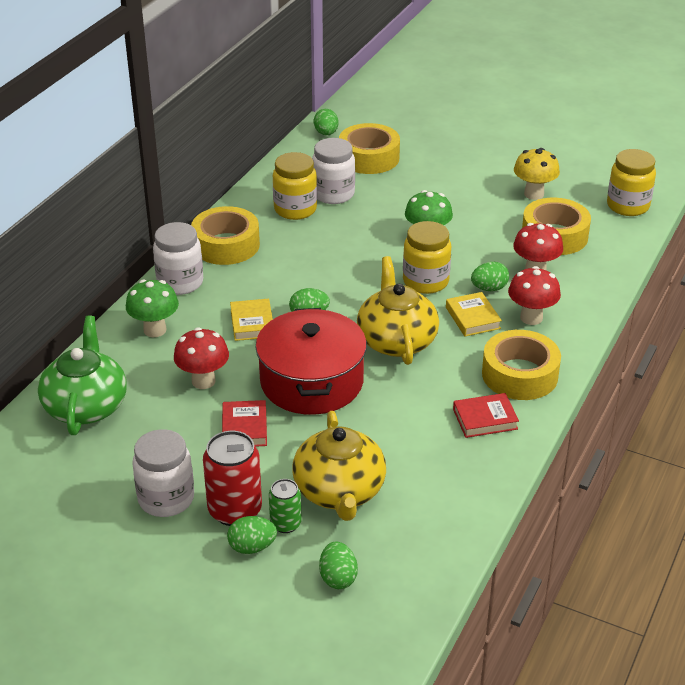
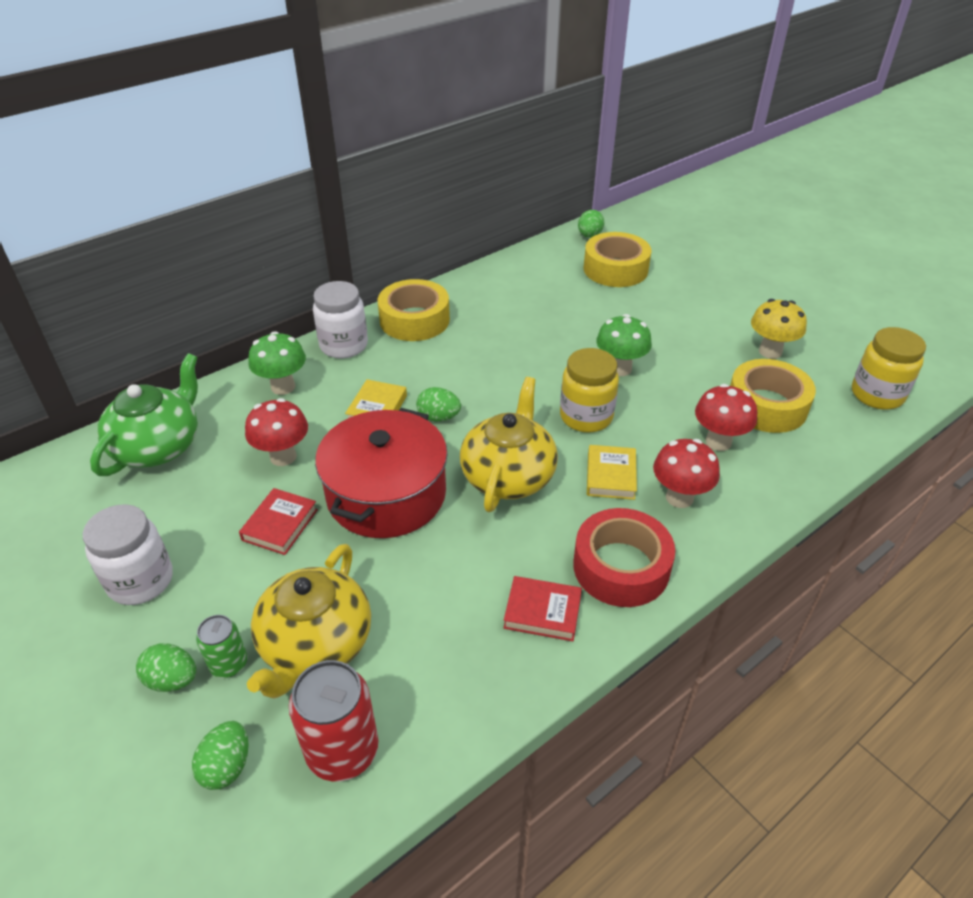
camera: 25 degrees right, 5 degrees up
(235, 510) = (193, 623): red can -> red can (342, 751)
(295, 209) = (506, 302): yellow jar -> none
(333, 194) = (554, 297): white jar -> none
(489, 288) = (652, 446): green egg -> none
(519, 374) = (621, 567): yellow tape -> red tape

